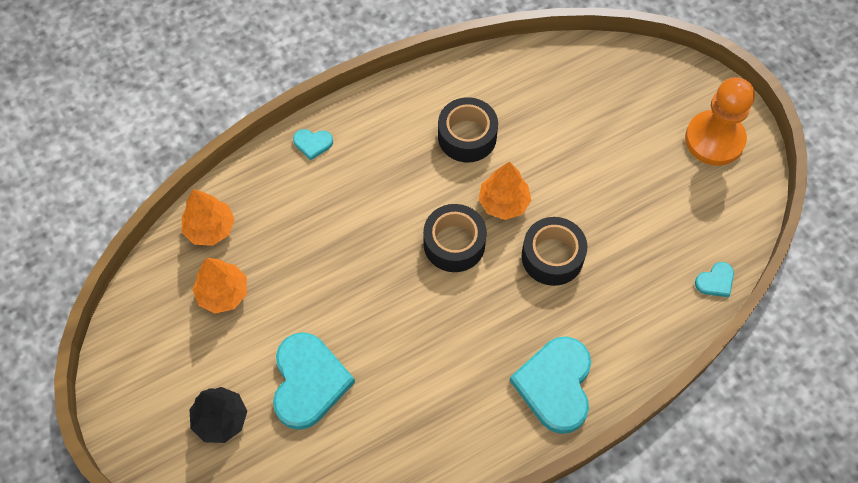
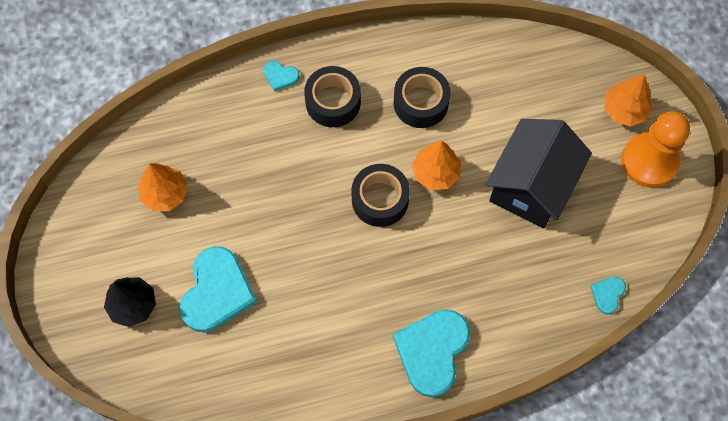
camera: 15 degrees right, 5 degrees up
(210, 228) = (169, 132): orange tree -> orange tree (624, 110)
(552, 257) = (465, 234): black tape -> black tape (333, 102)
(605, 192) = (531, 186): none -> black house
(715, 281) = (607, 294): turquoise heart -> turquoise heart turned 135 degrees clockwise

